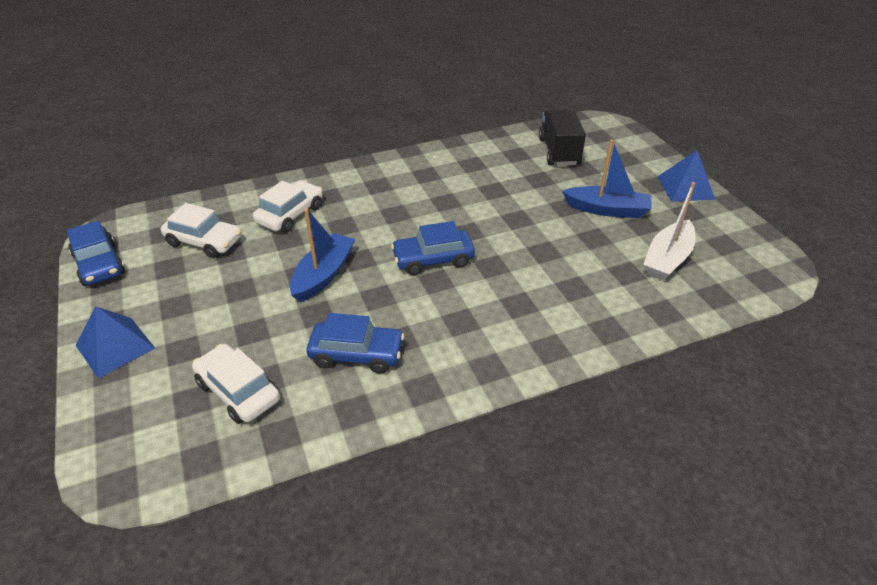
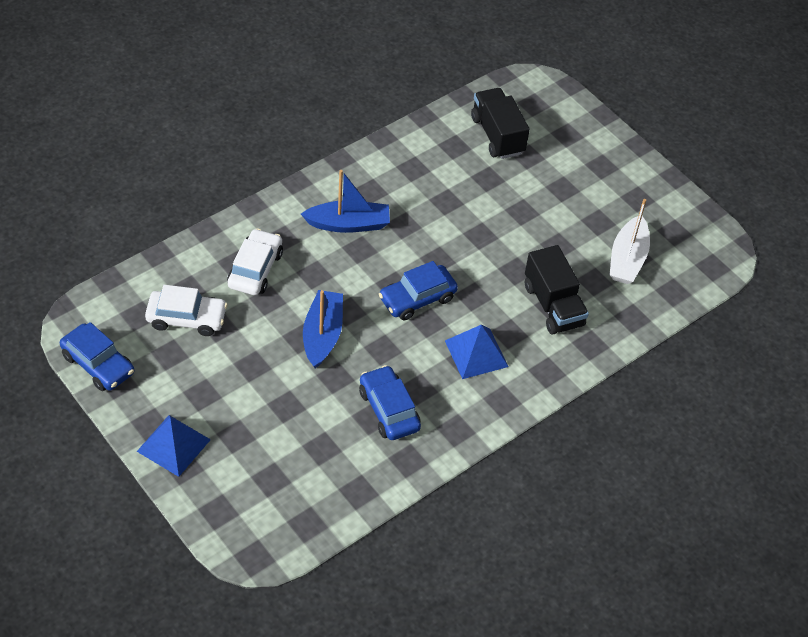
camera: 20 degrees left, 10 degrees up
(238, 391) = (306, 463): white car -> none
(356, 354) = (389, 410): blue car -> blue car turned 105 degrees counterclockwise
(575, 287) = (553, 305): none -> black truck
(607, 210) = (563, 208): blue boat -> blue boat (348, 224)
(685, 187) = (631, 166): blue pyramid -> blue pyramid (476, 353)

